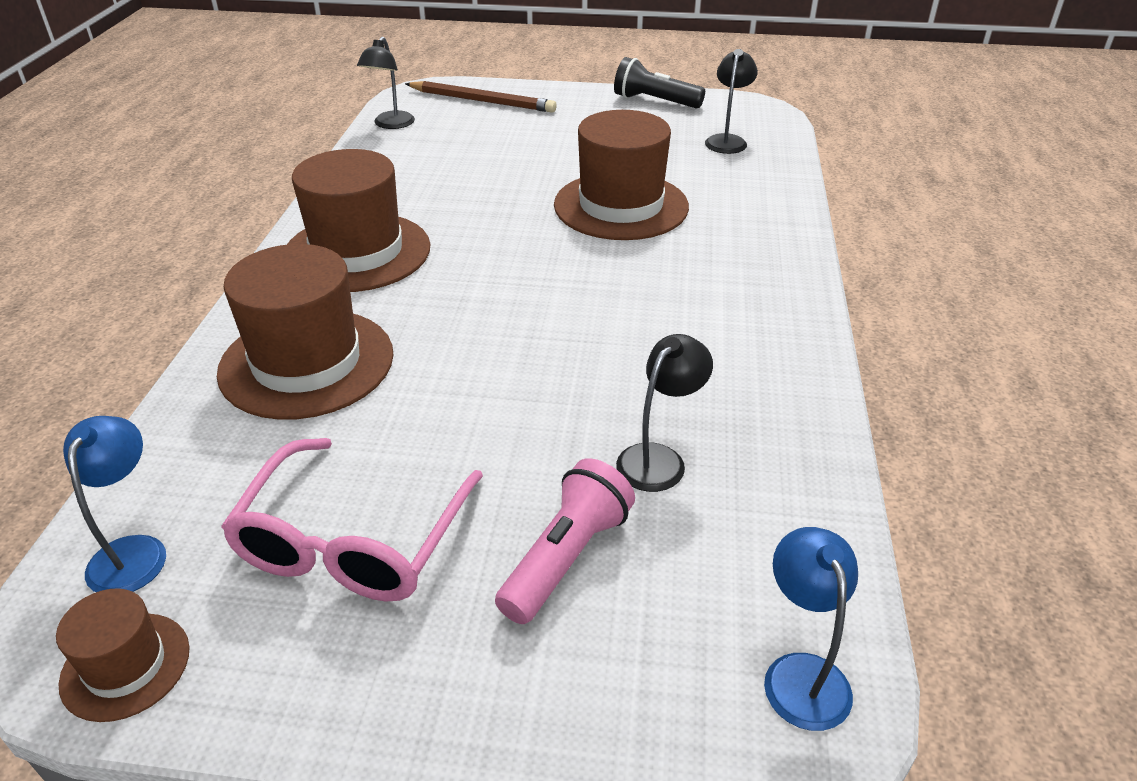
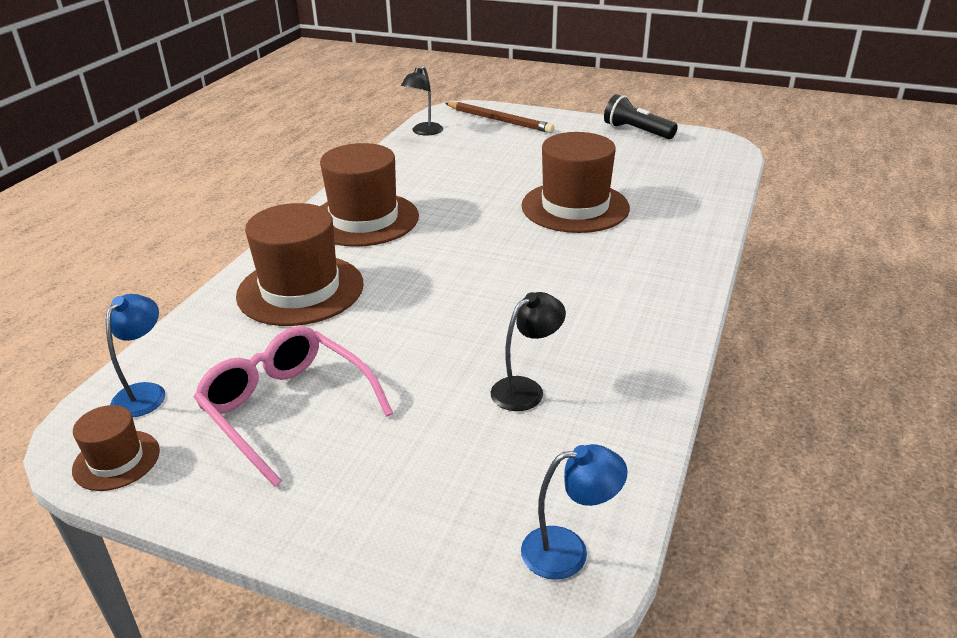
camera: 15 degrees right, 5 degrees down
(353, 540) = (287, 409): pink glasses -> pink glasses turned 105 degrees clockwise
(566, 557) = (429, 444): pink flashlight -> none
(727, 140) = (684, 166): black lamp -> none
(801, 673) = (568, 551): blue lamp -> blue lamp turned 75 degrees clockwise

